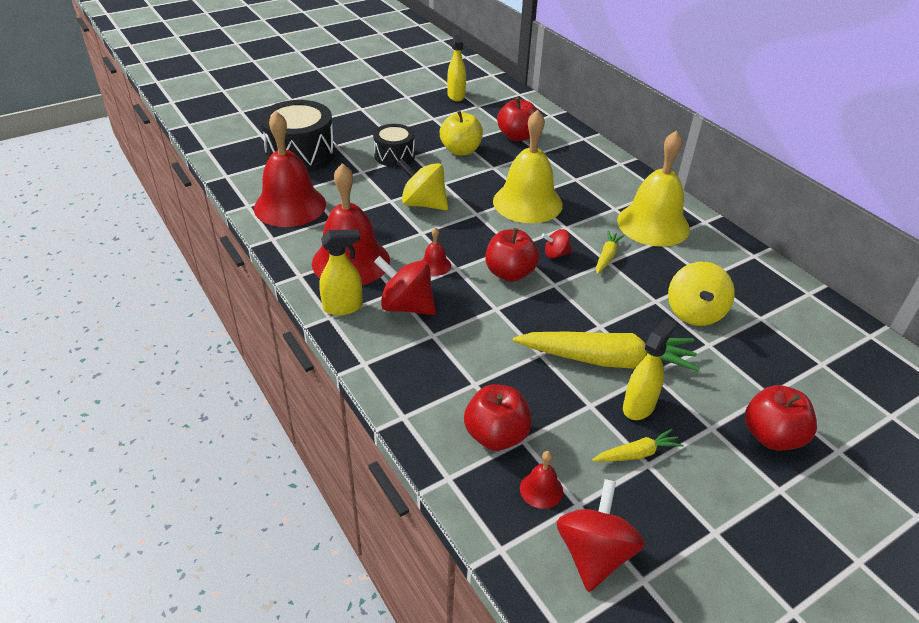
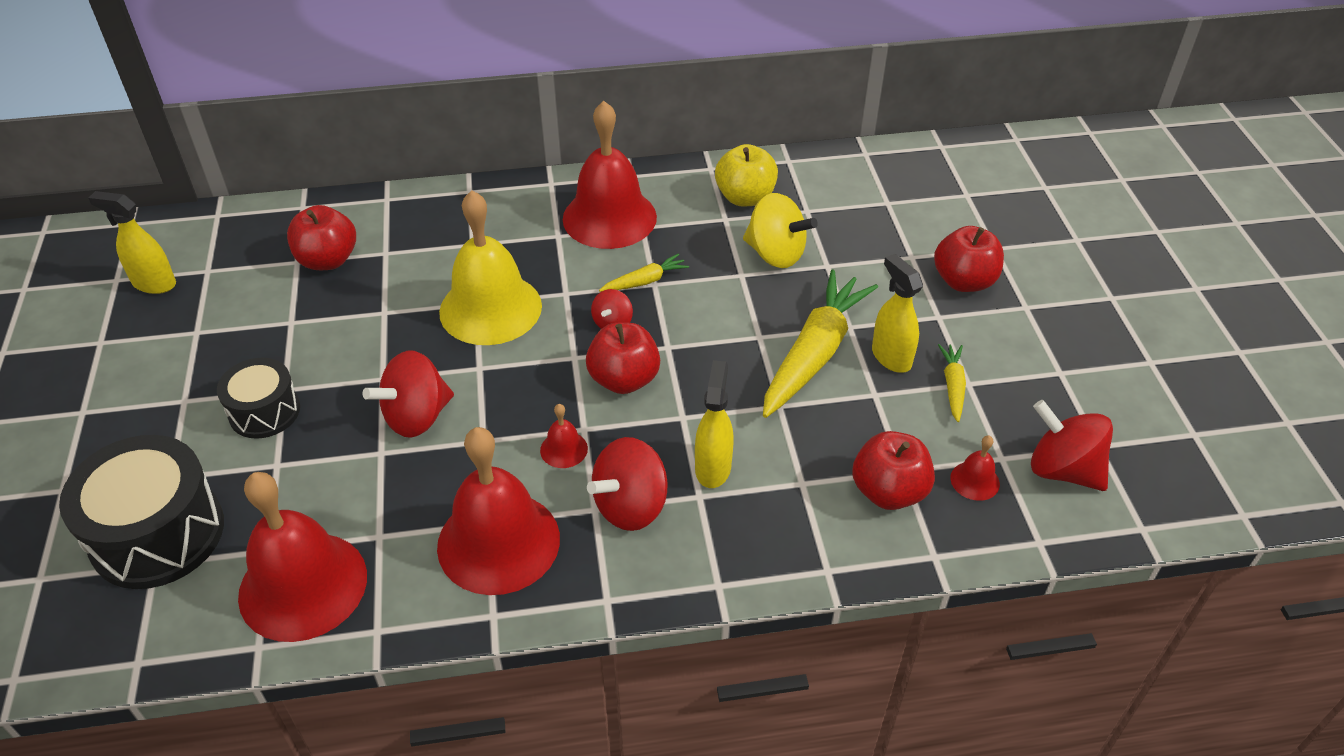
camera: 65 degrees left, 5 degrees up
(343, 307) = (595, 578): yellow spray bottle -> yellow spray bottle (713, 468)
(423, 204) = (417, 417): yellow spinning top -> red spinning top
(461, 150) = (314, 331): yellow apple -> yellow apple (745, 197)
(607, 257) = (645, 281): yellow carrot -> yellow carrot turned 105 degrees clockwise
(653, 224) = (609, 217): yellow bell -> red bell

